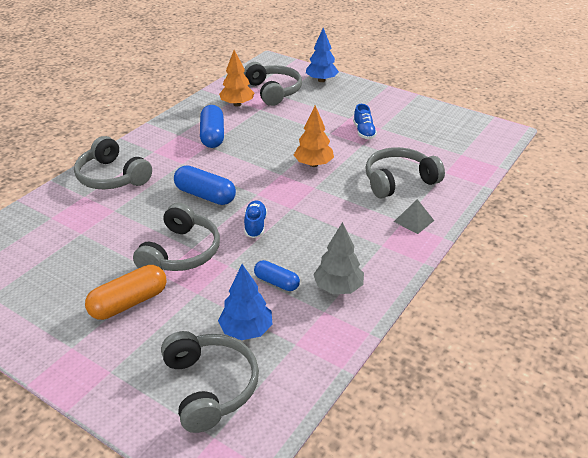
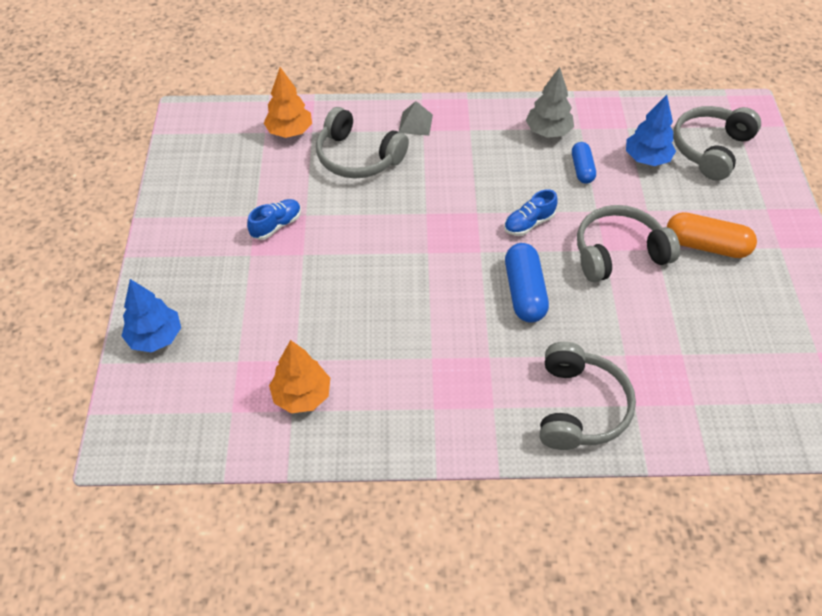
camera: 125 degrees left, 15 degrees up
(212, 136) = (405, 367): blue capsule -> none
(273, 91) = (231, 375): grey headphones -> none
(313, 164) = (384, 235): orange tree -> orange tree (290, 131)

